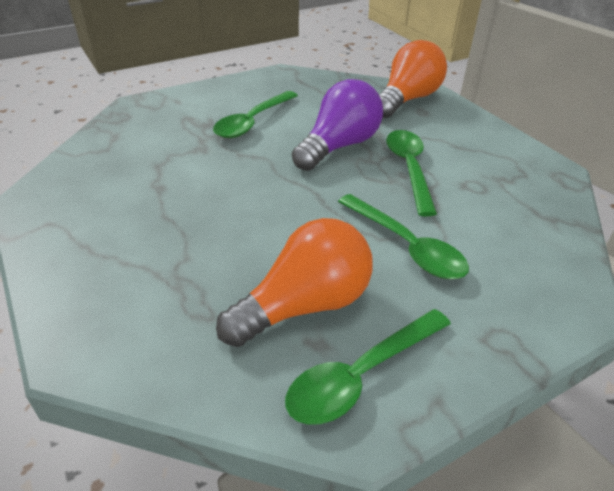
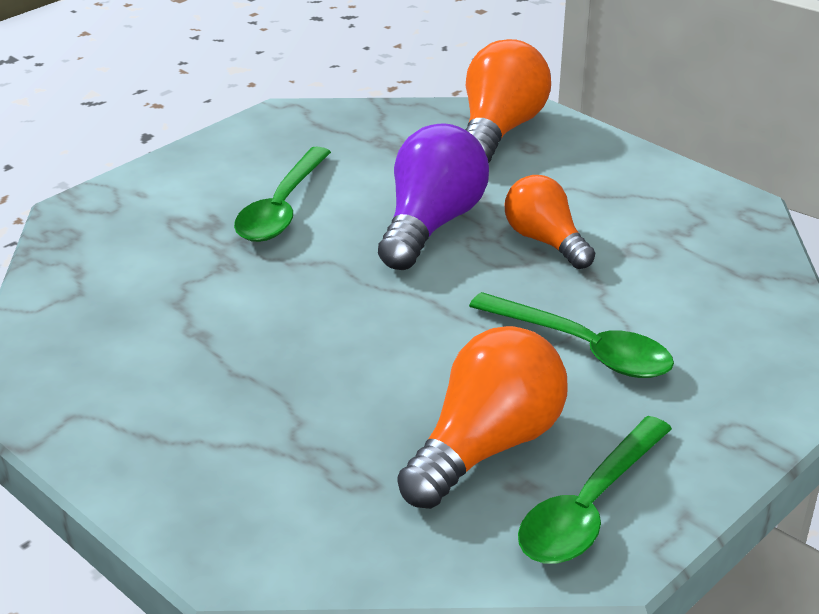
camera: 15 degrees left, 5 degrees down
(409, 169) = (545, 241): green spoon -> orange light bulb

